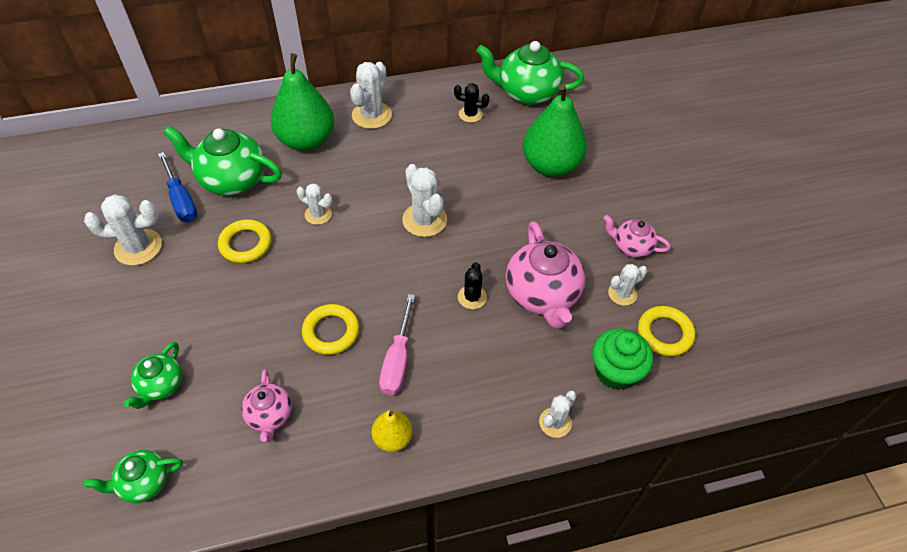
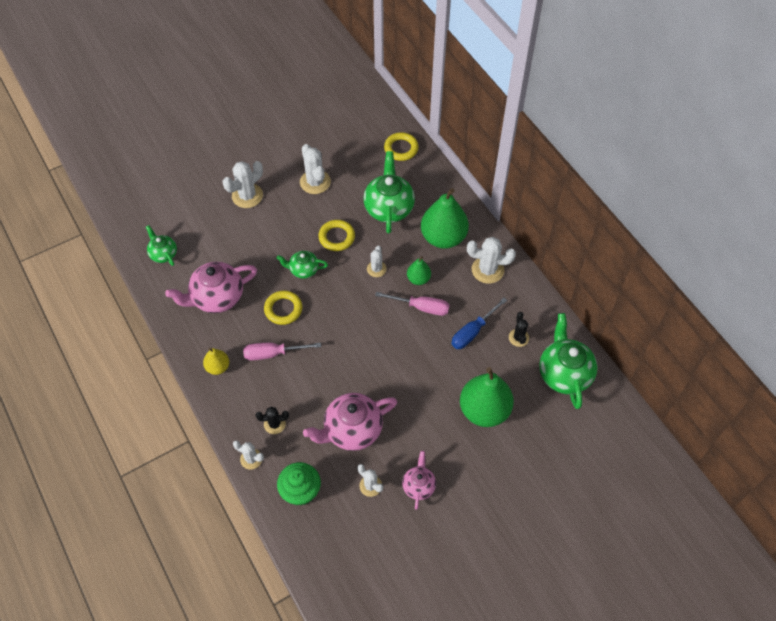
camera: 75 degrees right, 5 degrees up
(161, 386) = (222, 236): green teapot -> green teapot (303, 270)
(181, 200) = (360, 187): blue screwdriver -> blue screwdriver (473, 332)
(270, 416) = (217, 298): pink teapot -> pink teapot, size x1.79
(353, 178) = (418, 279): none -> green pear
(395, 185) = (421, 307): none -> pink screwdriver
(424, 220) = (395, 336): white cactus -> white cactus (247, 196)
(472, 297) = (336, 385): black cactus -> black cactus (274, 424)
(664, 333) = (343, 521): yellow ring -> yellow ring (401, 148)

